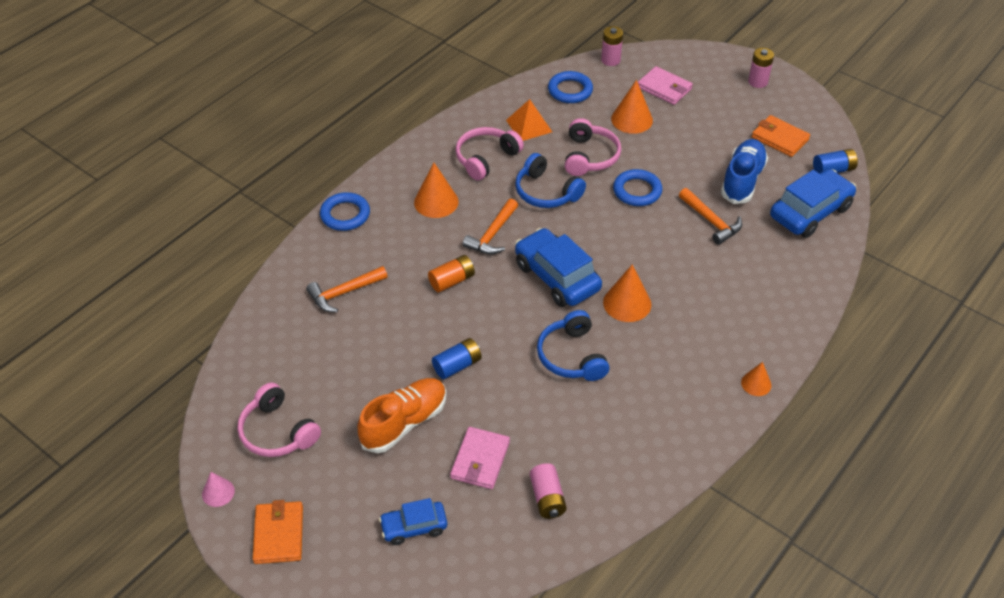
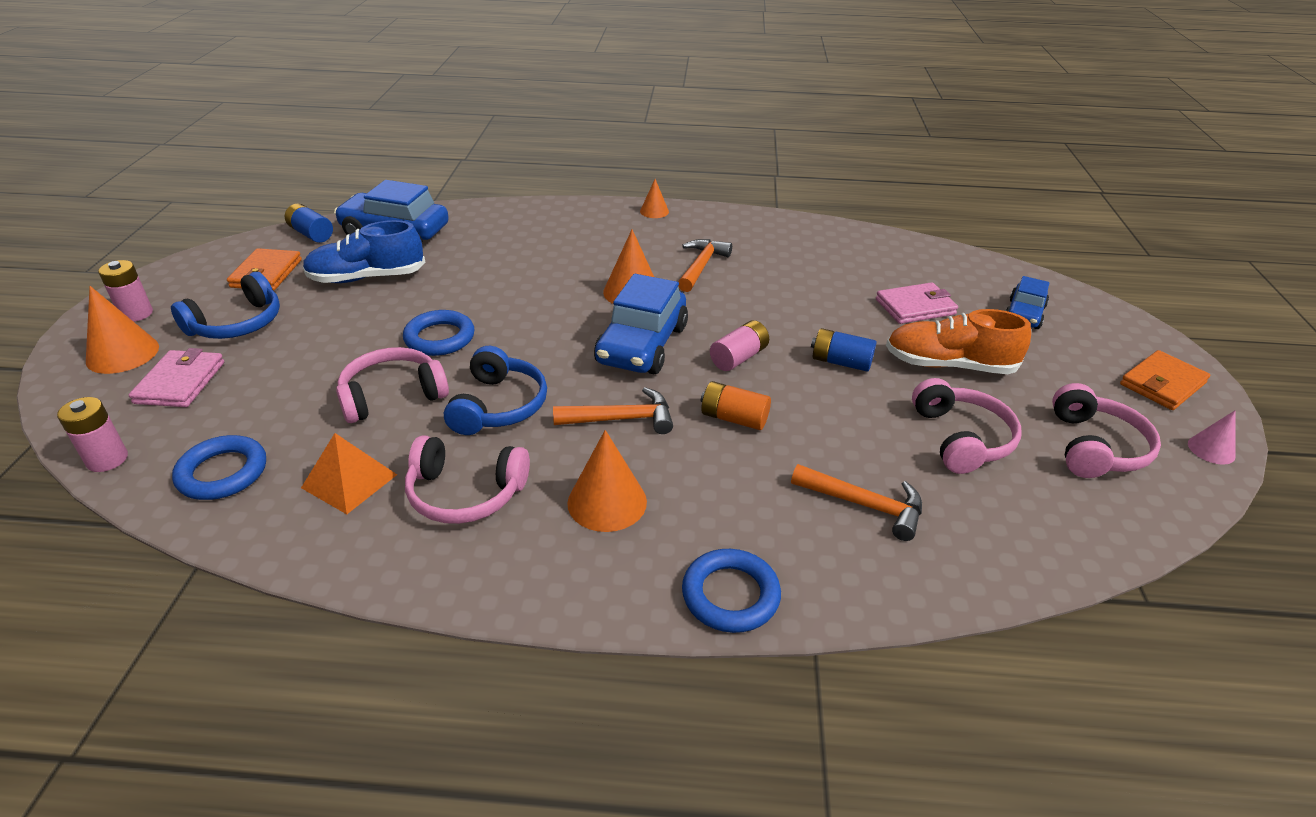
camera: 125 degrees left, 10 degrees down
(344, 371) = (961, 438): none -> pink headphones
(414, 527) = (1024, 314): blue car -> blue car turned 75 degrees clockwise
(547, 498) = (895, 264): pink battery -> pink battery (739, 358)
(572, 356) = (737, 300): blue headphones -> blue headphones (237, 323)
(632, 119) = (279, 387): orange cone -> orange cone (122, 354)
(711, 221) = (456, 279): orange hammer -> orange hammer (701, 266)

